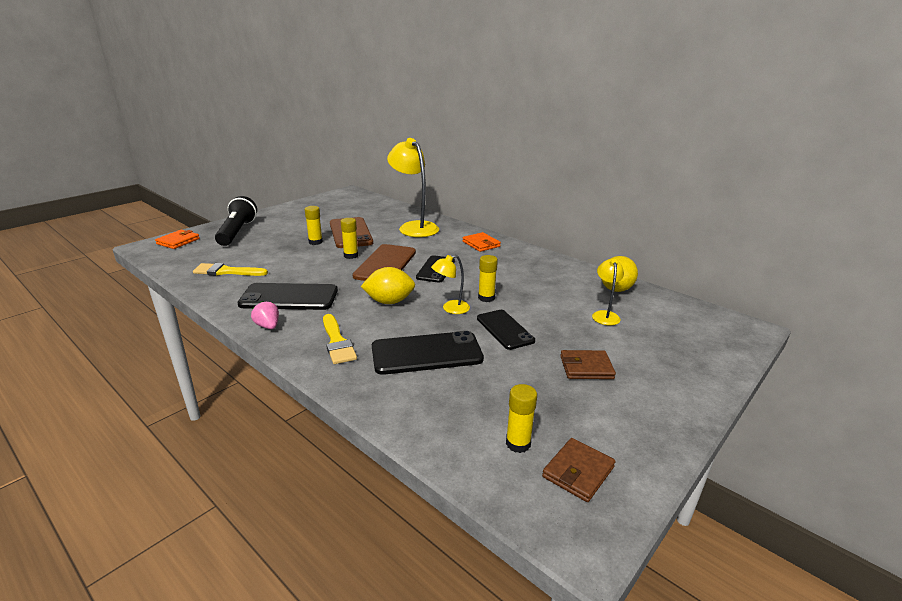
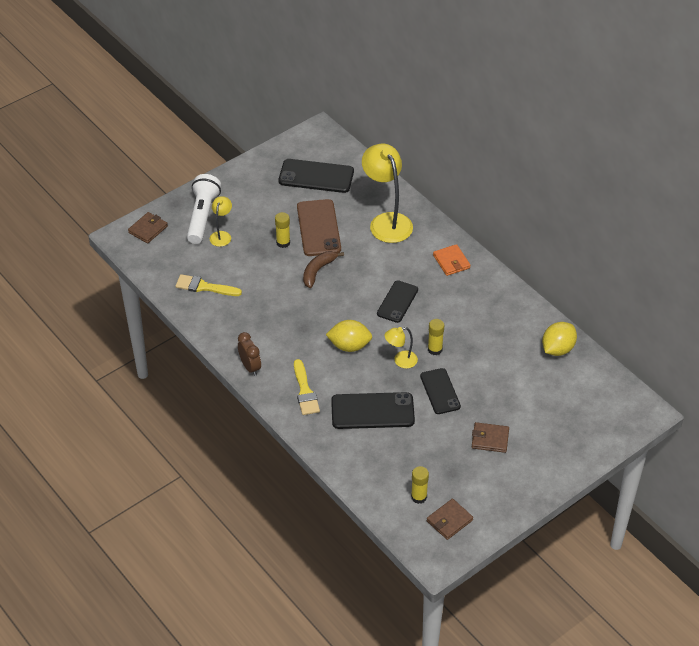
camera: 10 degrees right, 20 degrees up
(178, 241) = (148, 229): orange wallet -> brown wallet
(237, 232) = (202, 216): black flashlight -> white flashlight
(268, 326) = (250, 367): pink strawberry -> brown clock
(289, 297) = (264, 331): black phone -> black phone (316, 176)
(351, 255) = (318, 271): yellow glue stick -> brown banana
(385, 264) = (350, 288): brown phone -> none
(605, 315) = (531, 383): yellow lamp -> yellow lamp (221, 235)

